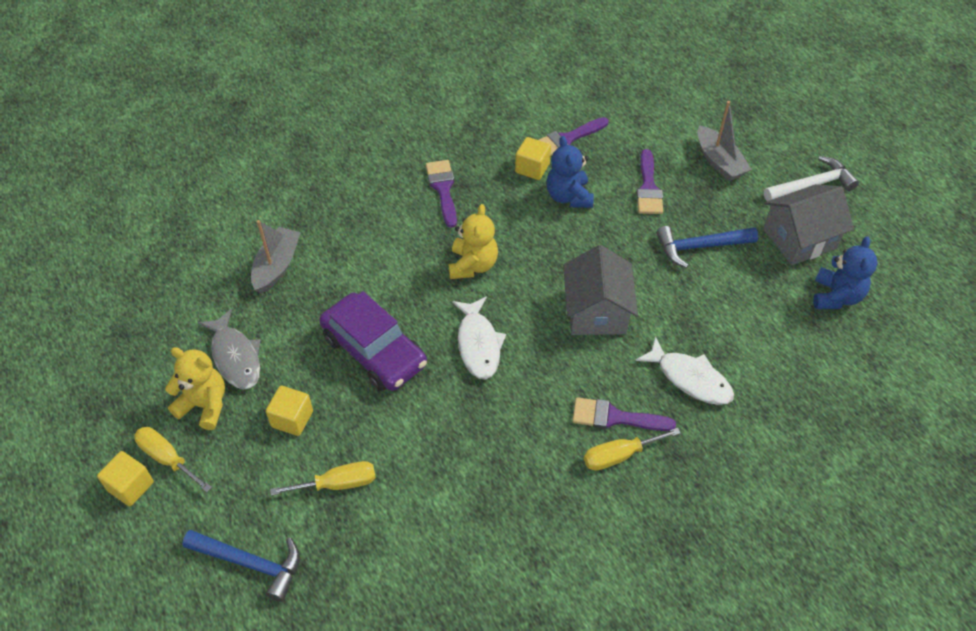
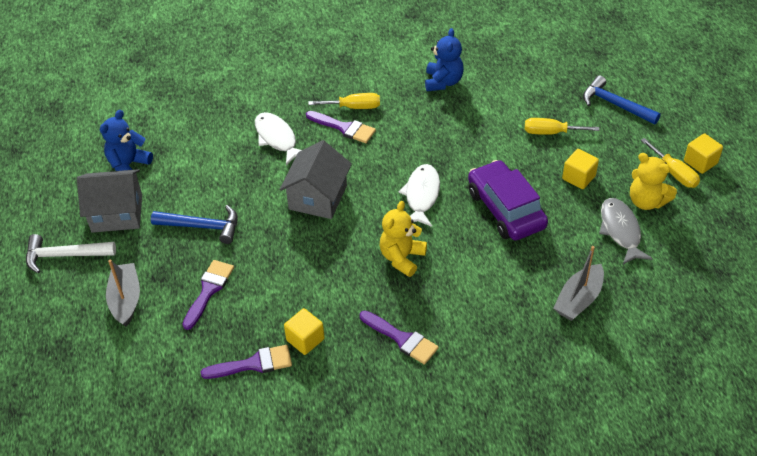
camera: 160 degrees left, 5 degrees down
(443, 189) = (402, 339): purple brush -> purple brush turned 60 degrees counterclockwise
(568, 196) = (286, 300): blue teddy bear -> blue teddy bear (443, 82)

